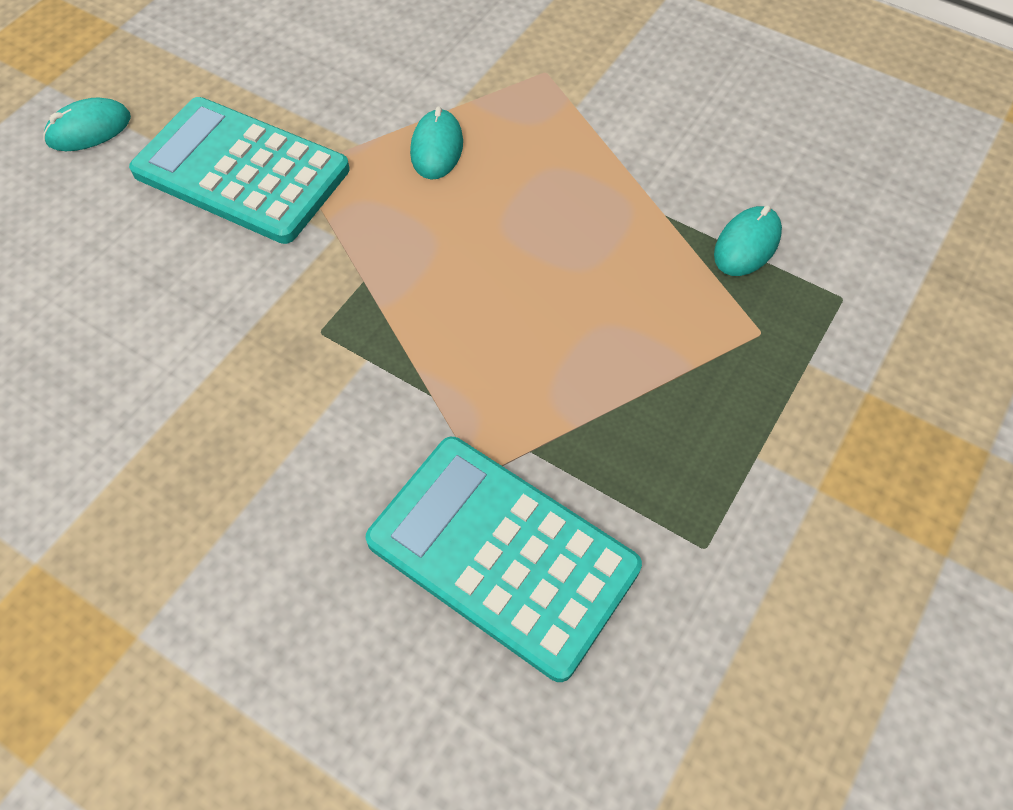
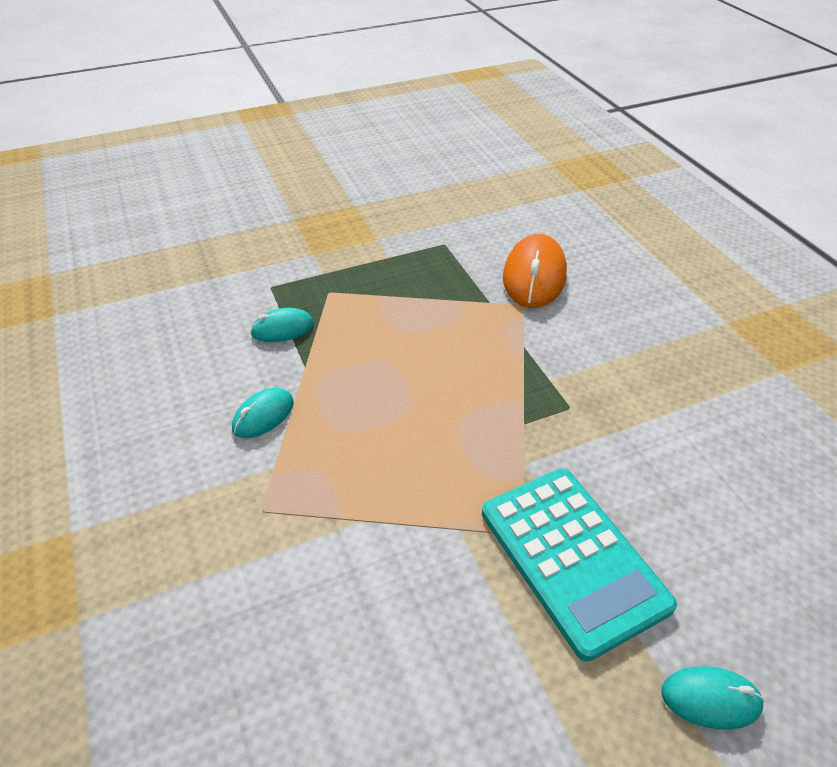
camera: 145 degrees left, 15 degrees down
(437, 148) = (404, 490): turquoise mouse -> turquoise mouse (263, 416)
(502, 554) = (534, 276): turquoise calculator -> orange mouse

